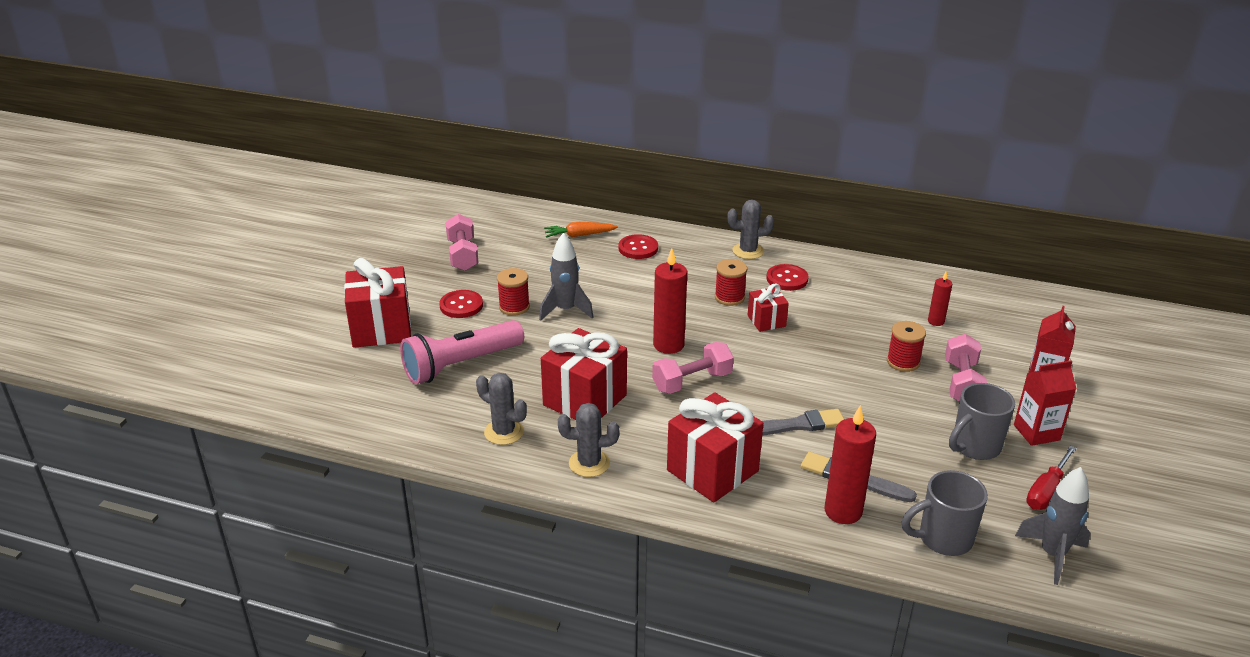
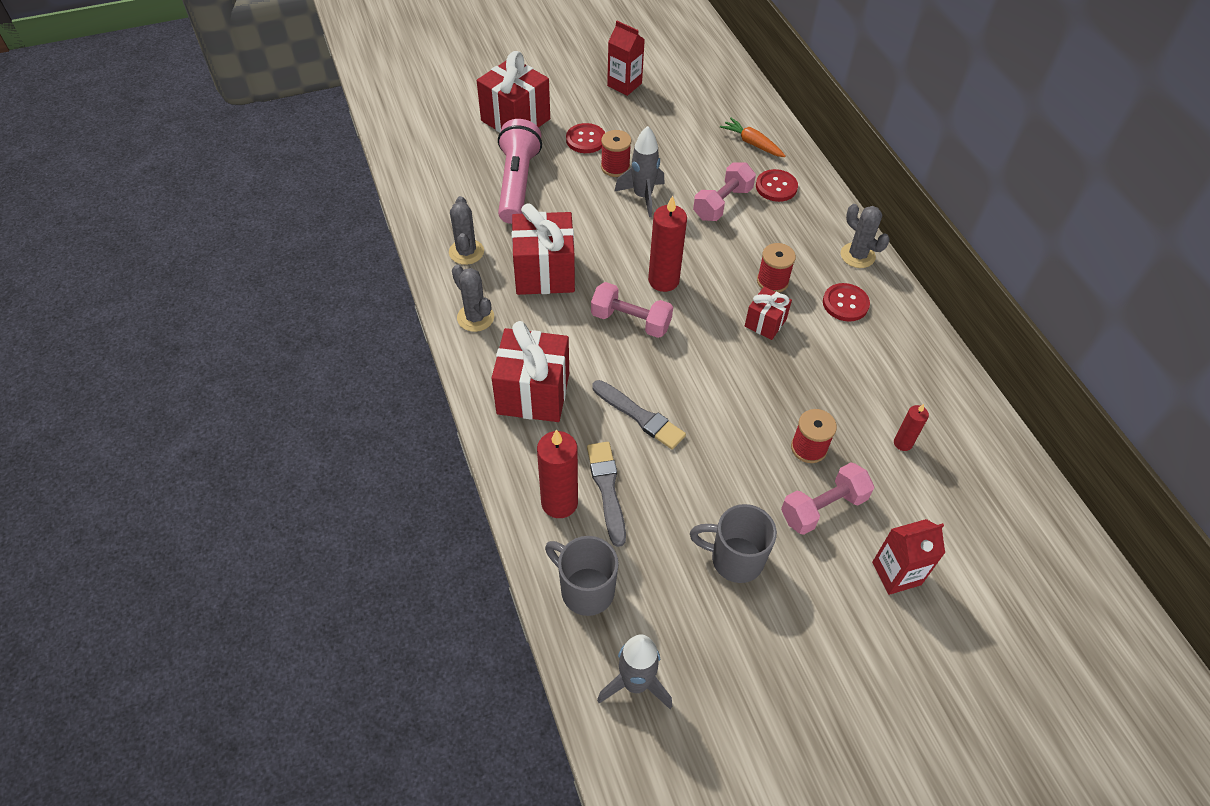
camera: 50 degrees right, 20 degrees up
(460, 365) = (517, 183): pink flashlight -> pink flashlight turned 75 degrees clockwise
(463, 255) = (648, 100): pink dumbbell -> pink dumbbell (722, 203)
(1036, 432) = (805, 600): red carton -> red carton (624, 84)
(1046, 490) = (723, 643): red screwdriver -> none

